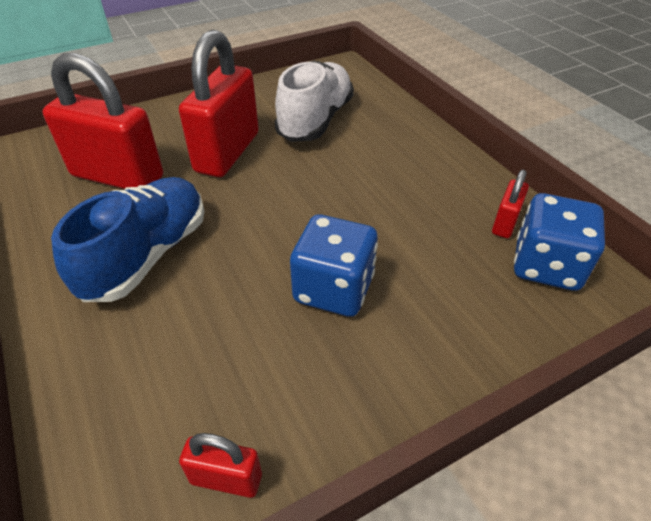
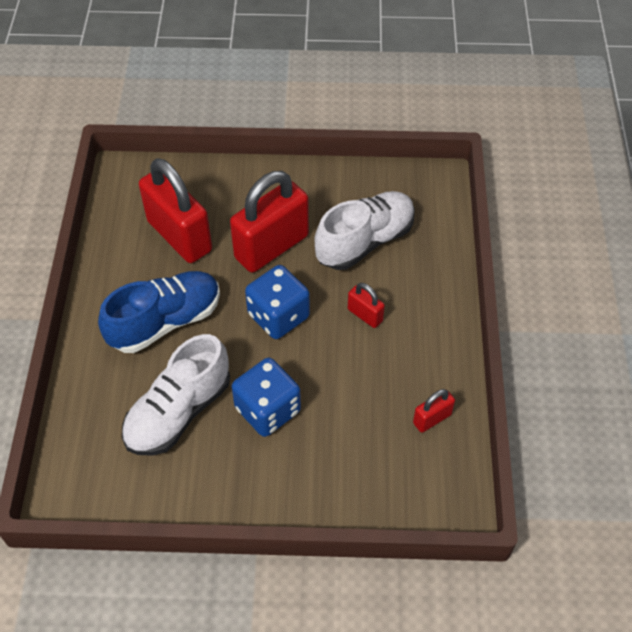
camera: 30 degrees right, 10 degrees up
(225, 340) = (178, 412): none -> white shoe
(226, 478) = (134, 494): red padlock -> red padlock (365, 315)
(546, 266) = (428, 468): blue dice -> blue dice (278, 316)

